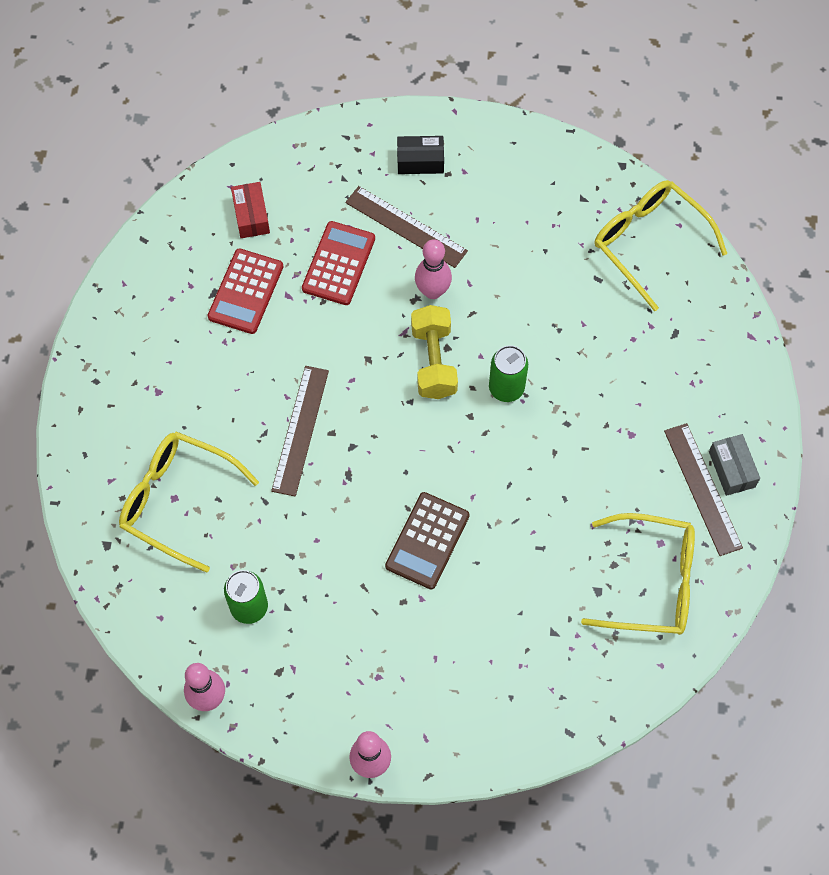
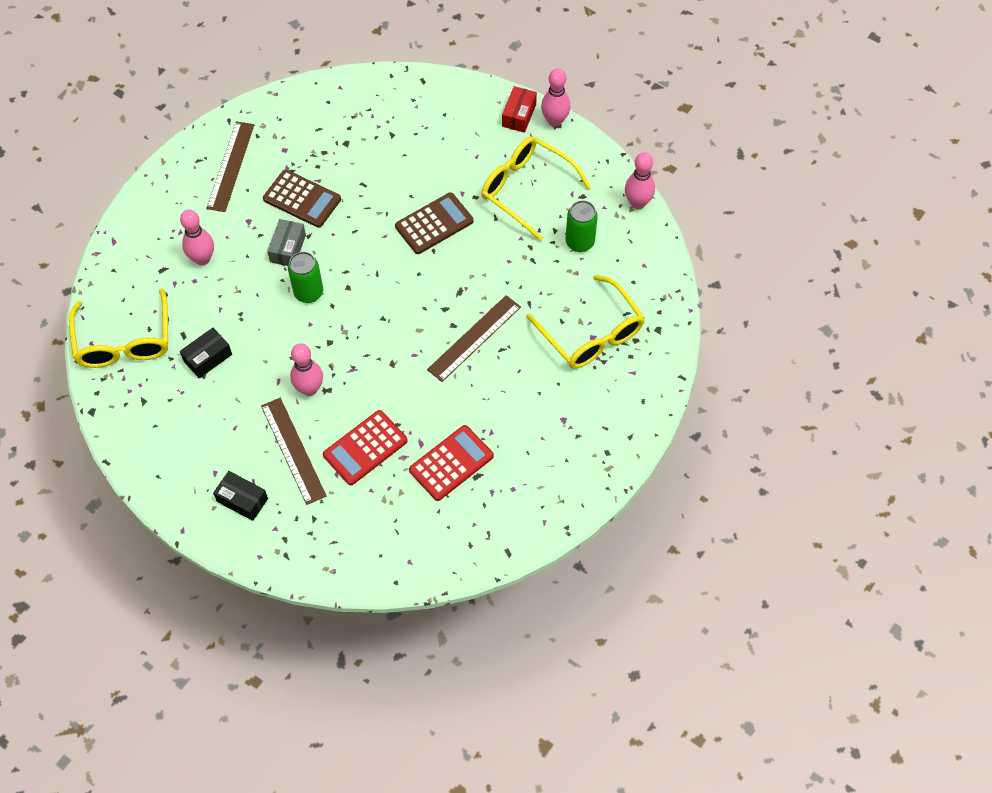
camera: 150 degrees left, 5 degrees down
(251, 216) = (408, 525): red box -> red box (519, 115)
(434, 361) = (346, 337): yellow dumbbell -> none
(555, 269) = (207, 358): none -> black box
(593, 491) = (302, 199): none -> brown calculator
(644, 366) = (202, 259): none -> pink bowling pin
(651, 582) = (308, 131): yellow glasses -> yellow glasses (526, 189)
(732, 469) = (202, 168): grey box -> grey box (288, 248)

